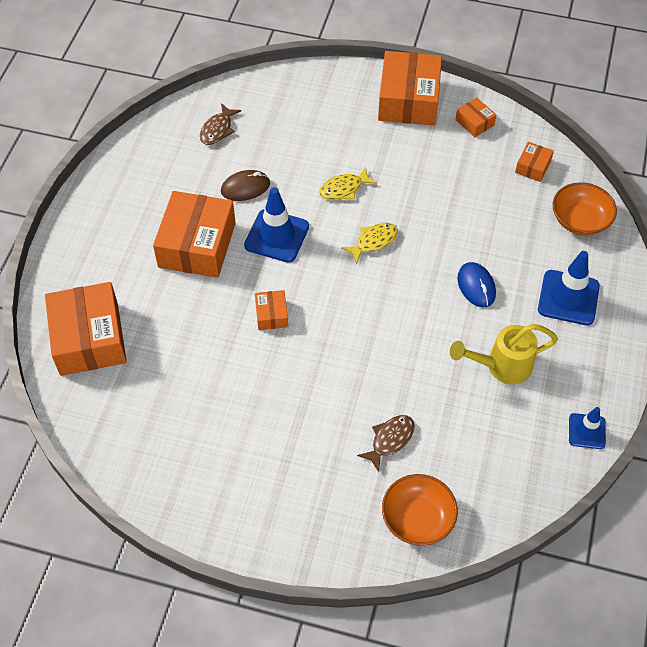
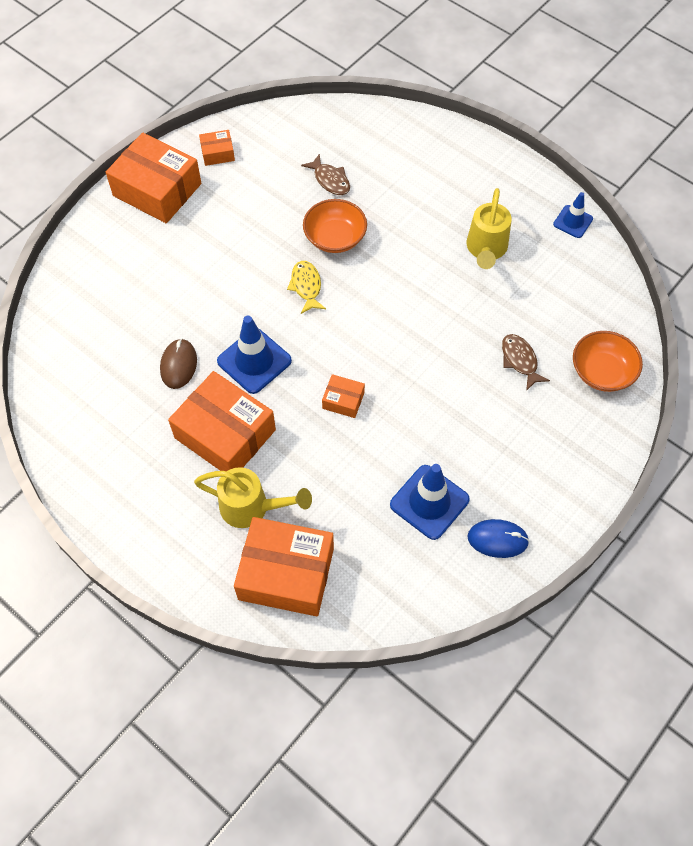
camera: 65 degrees left, 5 degrees up
(138, 291) = (252, 508): none -> yellow watering can
(218, 130) = (87, 361): brown fish -> brown fish (330, 180)
(344, 189) = (231, 284): yellow fish -> none
(476, 286) = (397, 232): blue mouse -> blue mouse (497, 539)
(533, 167) = (294, 135): orange box -> none
(568, 298) = (443, 174): blue traffic cone -> blue traffic cone (429, 502)
(580, 220) = (370, 130): orange bowl -> orange bowl (335, 237)

